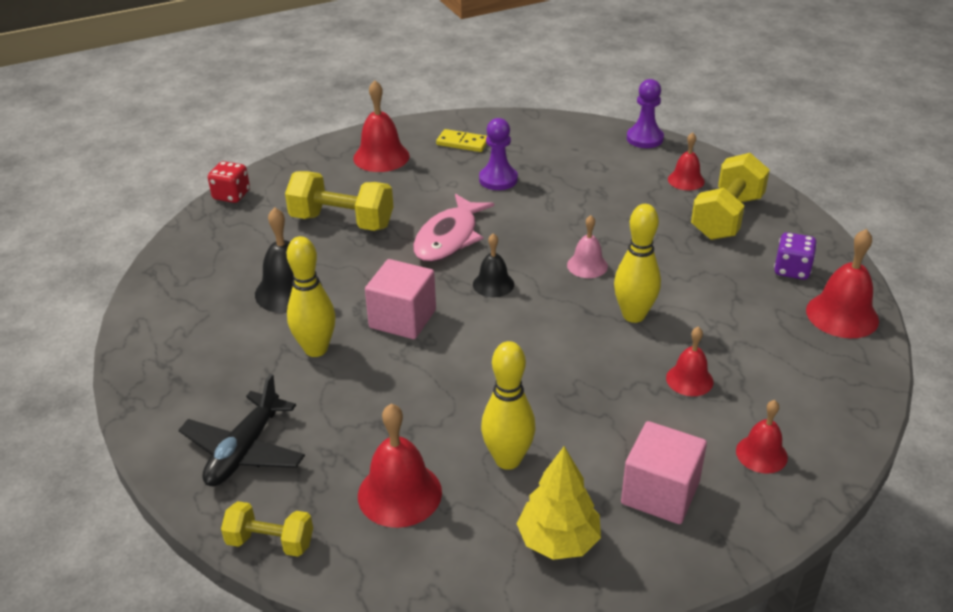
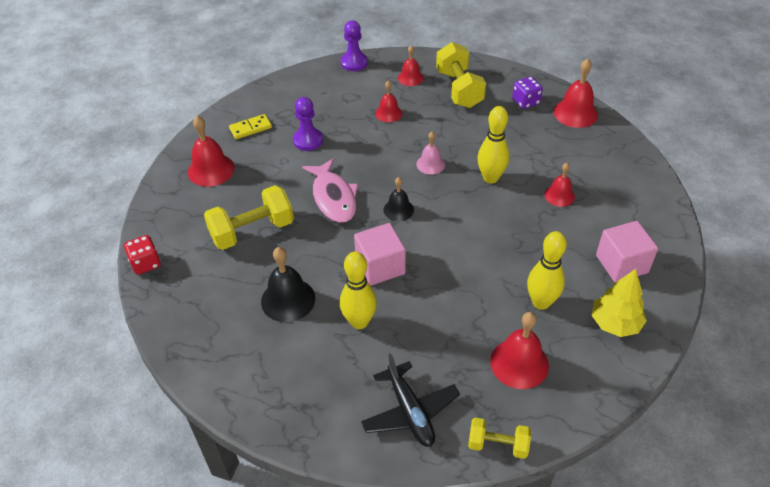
camera: 45 degrees left, 10 degrees up
(270, 542) = (497, 445): yellow dumbbell -> yellow dumbbell turned 45 degrees clockwise
(761, 454) = (633, 211): red bell -> red bell (388, 113)

